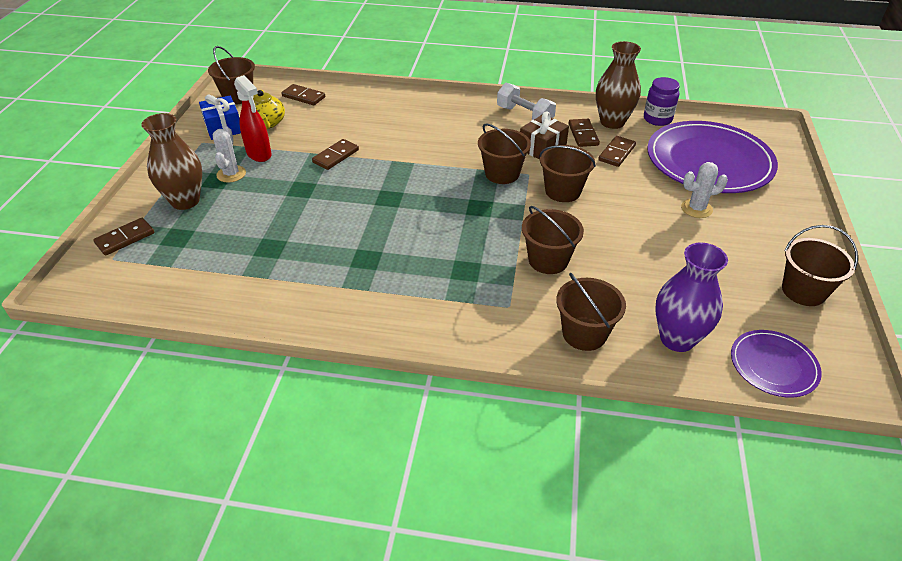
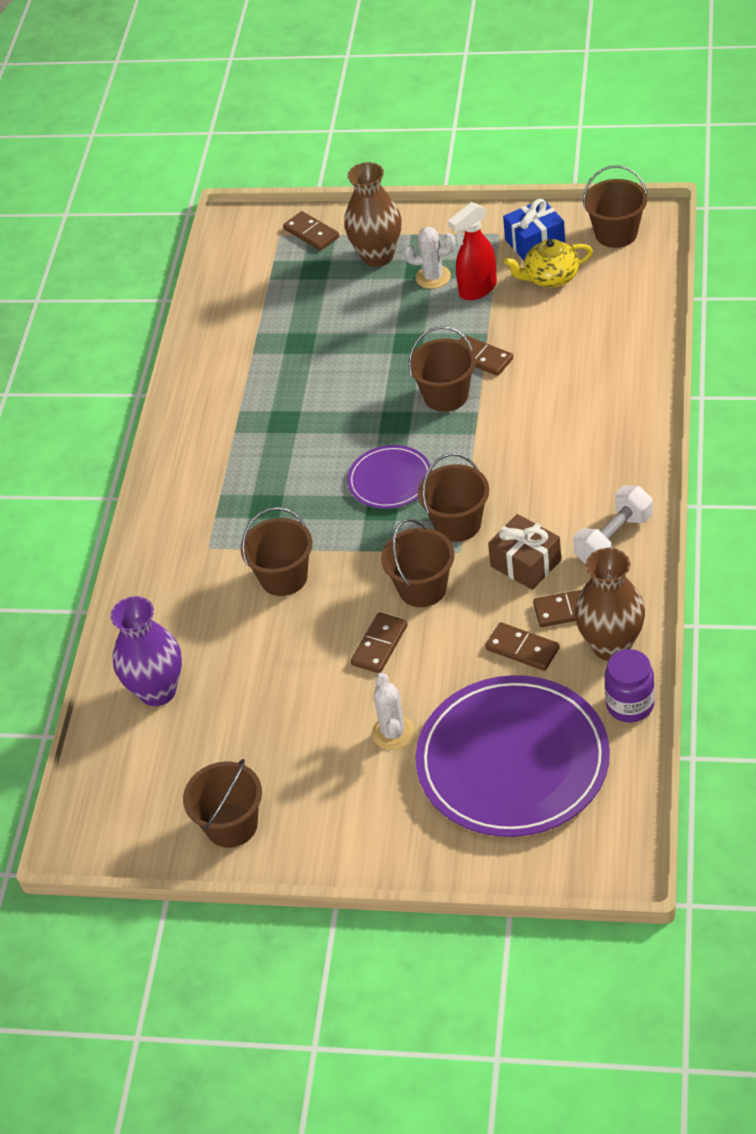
camera: 95 degrees right, 5 degrees up
(303, 96) = (628, 295): brown domino -> brown domino (379, 645)
(584, 333) = (167, 611): brown bucket -> brown bucket (446, 395)
(773, 365) = (116, 773): purple plate -> purple plate (390, 480)

